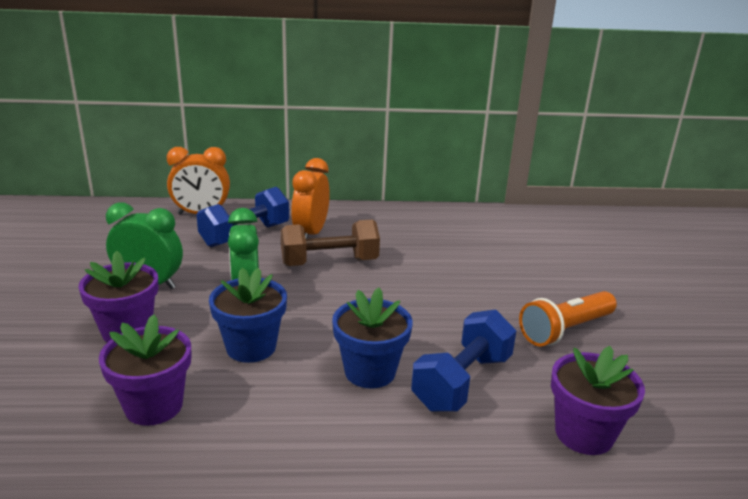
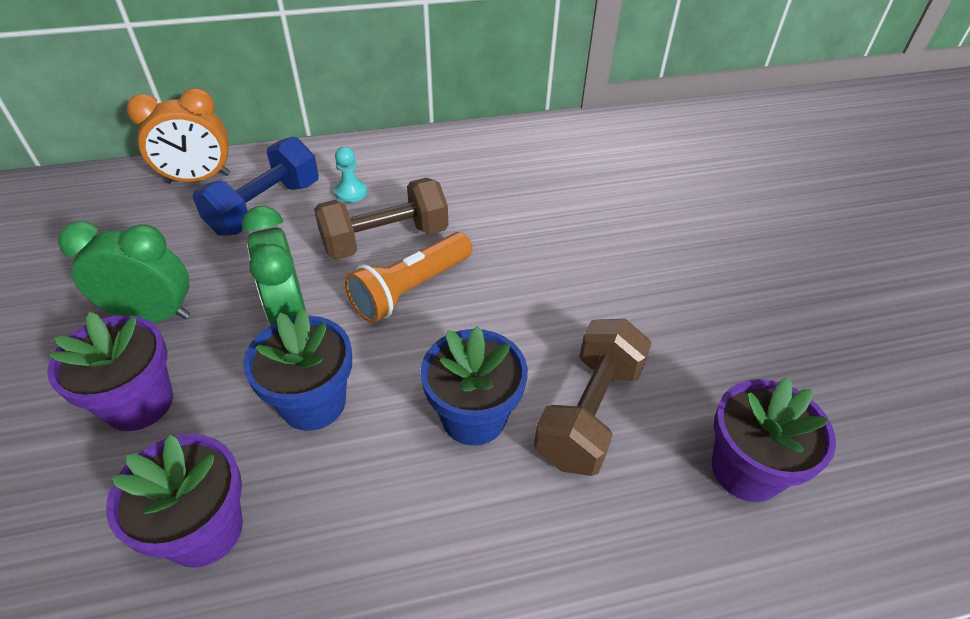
camera: 10 degrees left, 20 degrees up
(311, 233) = (351, 192): orange clock -> turquoise pawn
(462, 382) = (589, 413): blue dumbbell -> brown dumbbell
(565, 330) = (692, 306): orange flashlight -> orange flashlight (410, 289)

